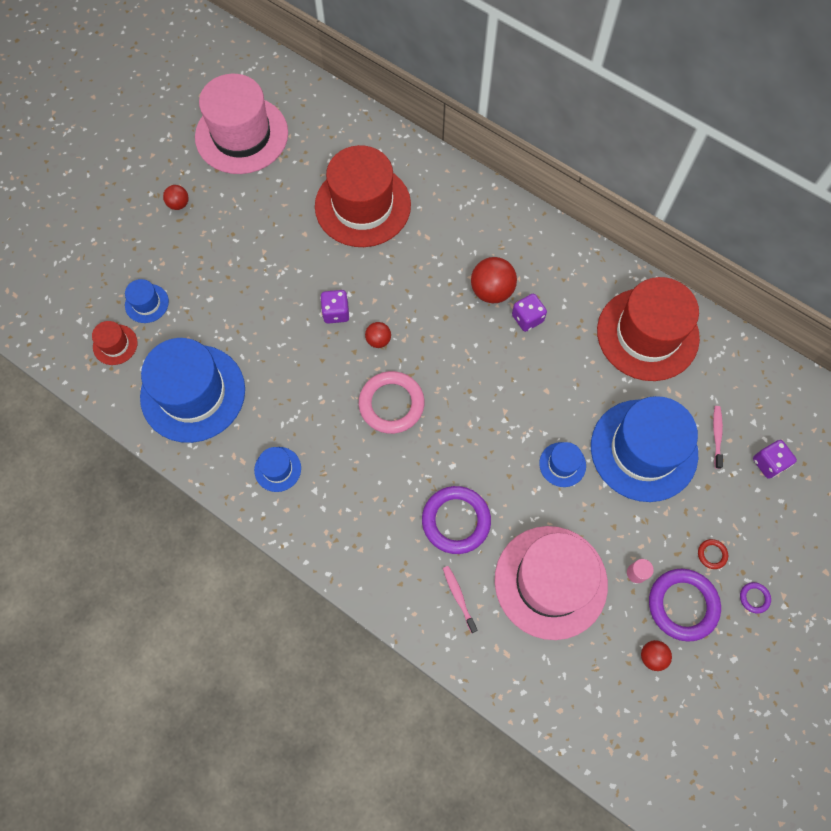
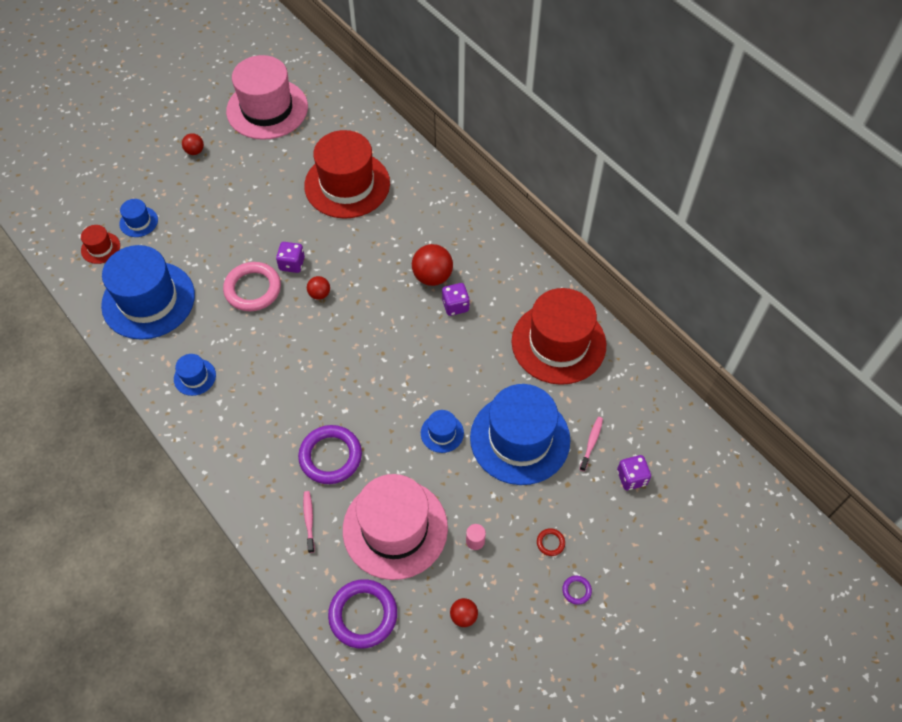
camera: 15 degrees right, 10 degrees down
(391, 404) = (311, 348): pink ring -> pink ring (253, 289)
(682, 605) = (507, 579): purple ring -> purple ring (363, 615)

